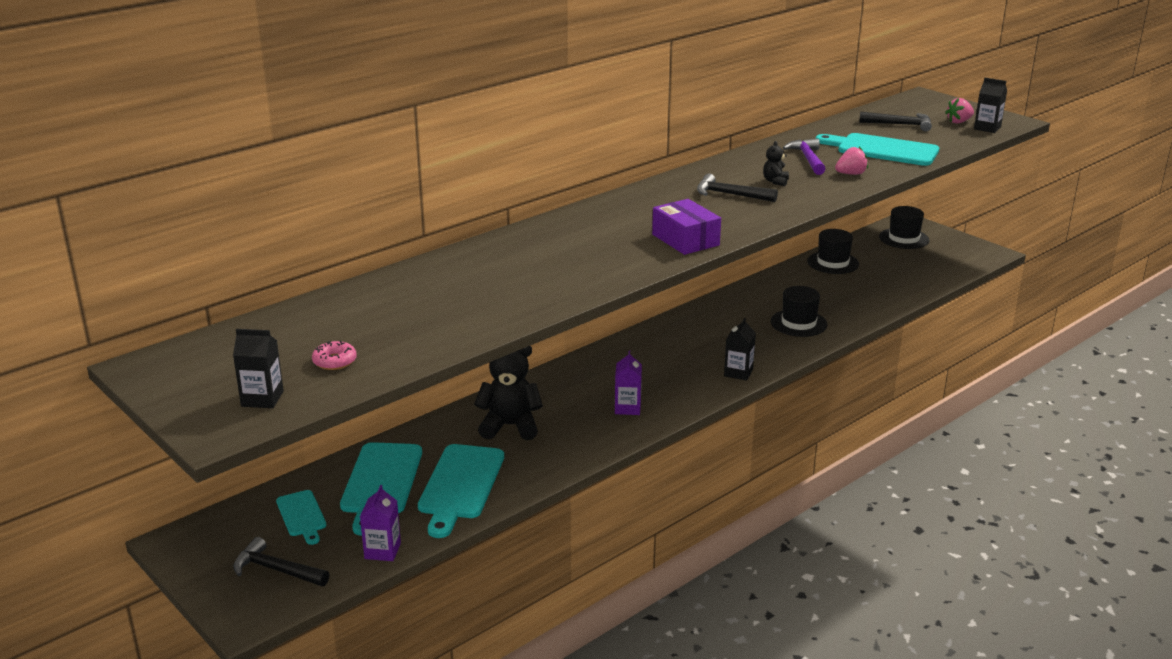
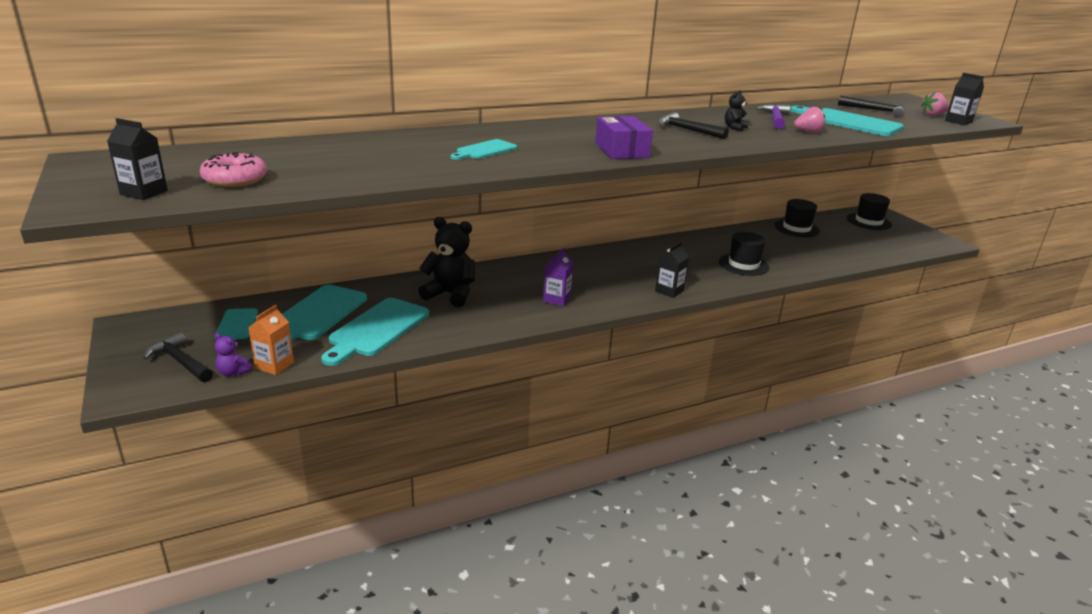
camera: 15 degrees right, 0 degrees up
(334, 361) = (235, 179): pink donut -> pink donut, size x1.55
(345, 569) = (233, 372): none -> purple teddy bear
(382, 551) = (274, 365): purple carton -> orange carton
(549, 267) = (484, 150): none -> turquoise cutting board

